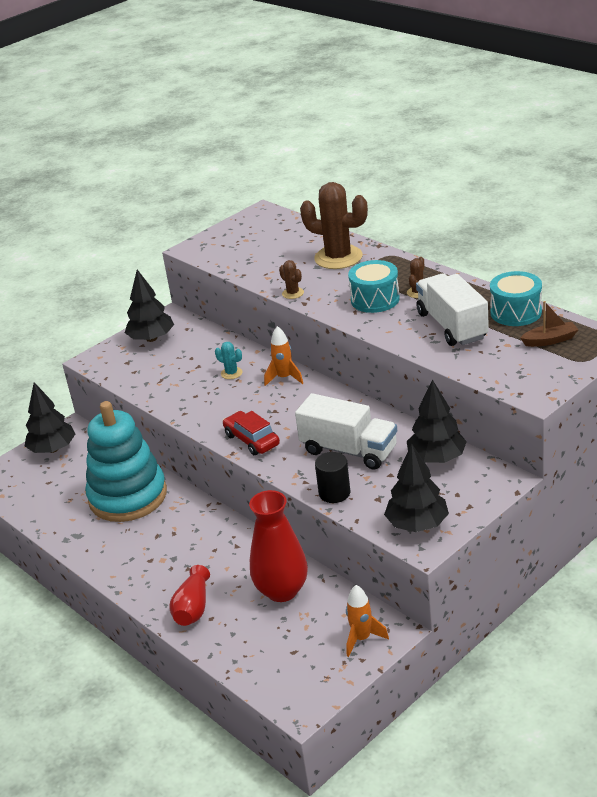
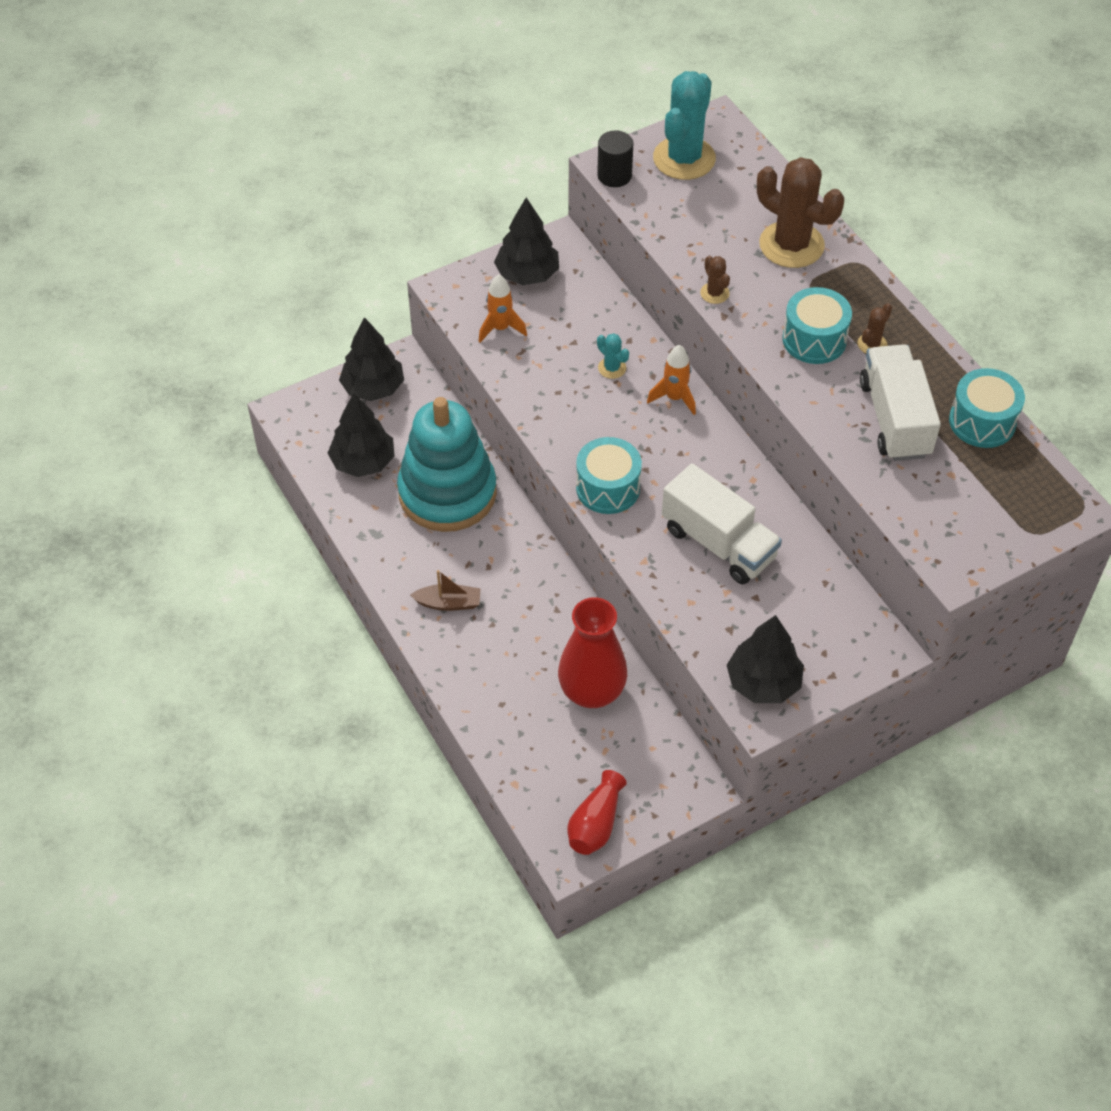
camera: 10 degrees right, 20 degrees up
(193, 608) = (485, 683): red vase -> red vase (595, 824)
(245, 234) = (684, 158): none -> turquoise cactus
(252, 440) = (608, 488): red car -> turquoise drum
(334, 493) = (682, 604): black cylinder -> black cylinder (614, 175)
(362, 638) = (662, 787): orange rocket -> orange rocket (500, 328)
(436, 458) = (818, 590): black tree -> black tree (363, 462)
(550, 340) = (1006, 484): brown boat -> brown boat (448, 603)

